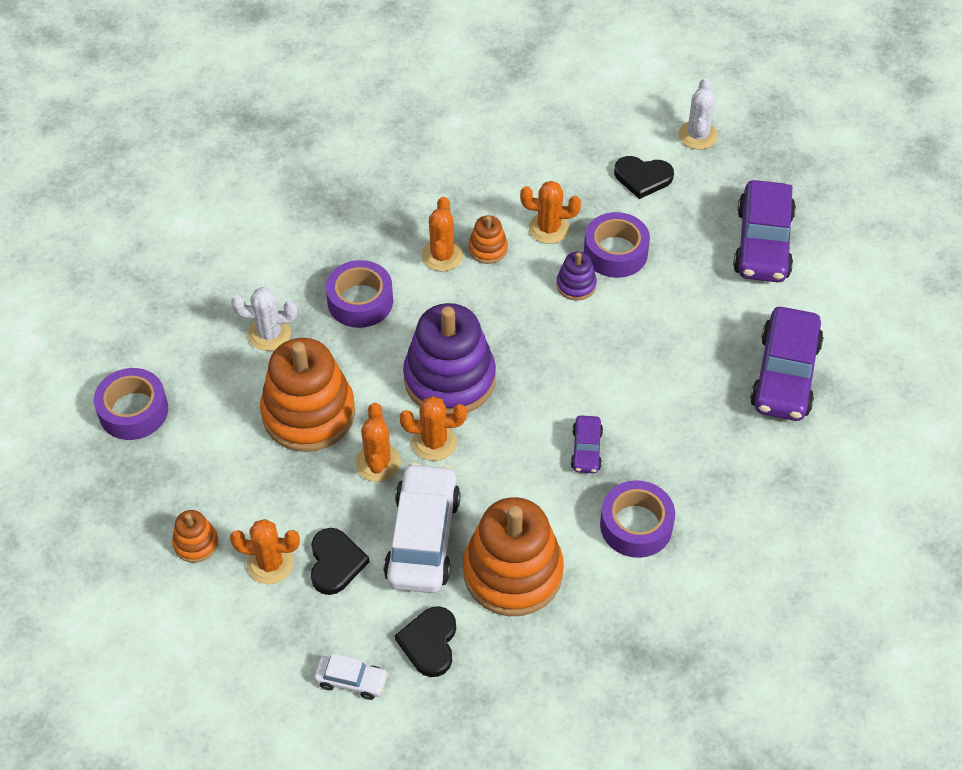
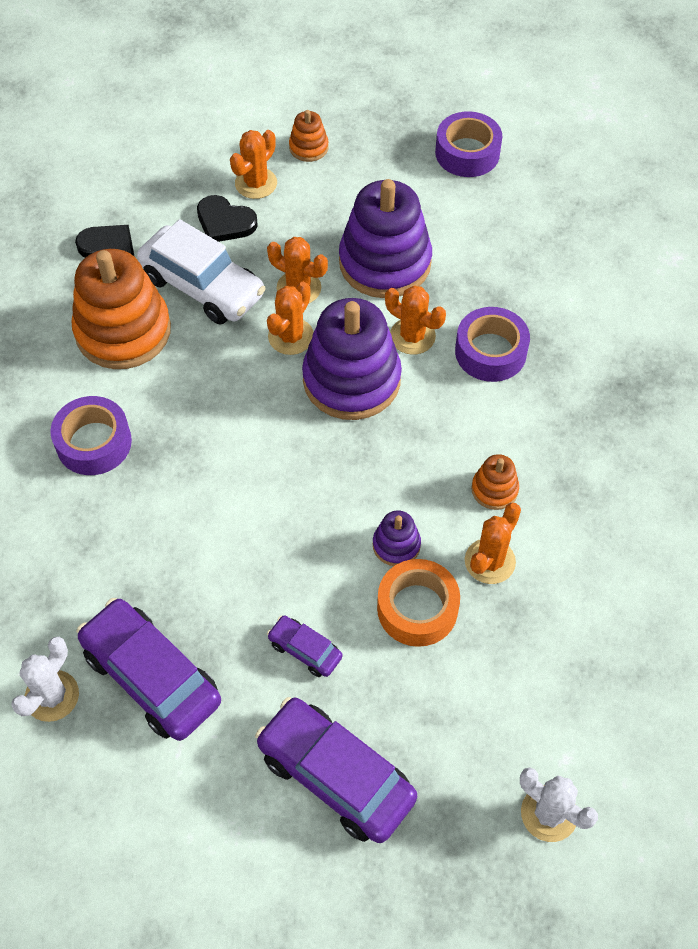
camera: 120 degrees right, 5 degrees up
(269, 334) = (493, 269): white cactus -> white cactus (52, 696)
(308, 413) = (385, 262): orange stacking toy -> purple stacking toy
(351, 681) = (118, 191): white car -> none
(442, 256) = (509, 444): orange cactus -> orange cactus (412, 336)
(586, 450) = (198, 447): purple car -> purple car (305, 650)
(615, 252) = (417, 608): purple tape -> orange tape
(643, 178) = (512, 704): black heart -> none

